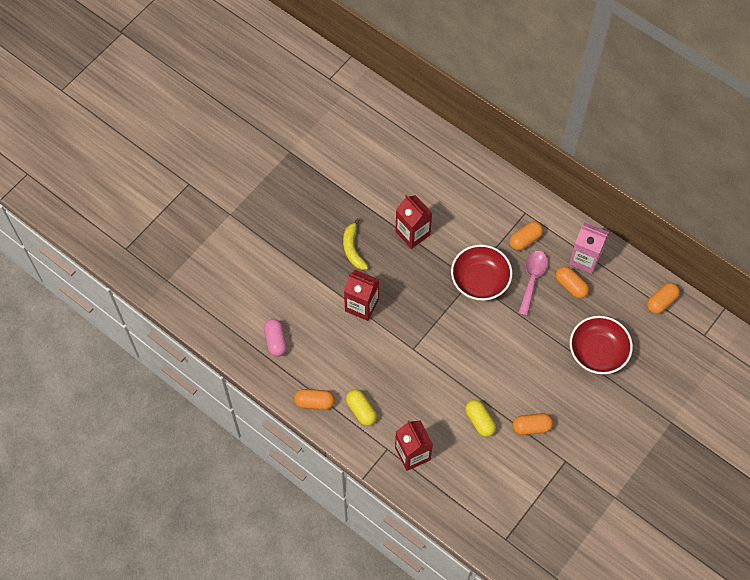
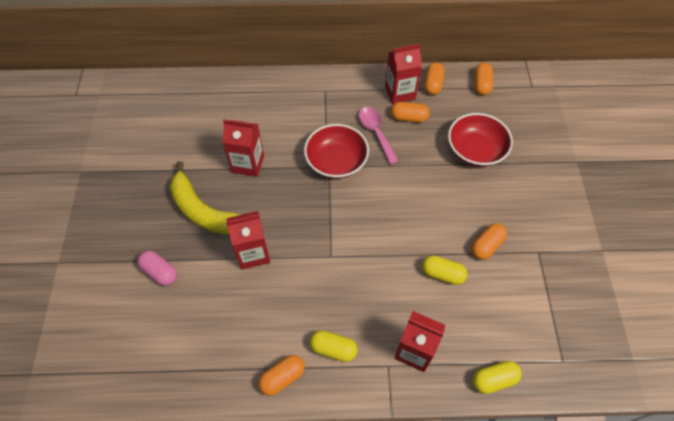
camera: 40 degrees left, 5 degrees down
(275, 341) = (195, 347): pink capsule -> pink capsule (160, 272)
(353, 249) = (205, 211): yellow banana -> yellow banana, size x1.72
(447, 512) = (493, 379): none -> yellow capsule
(525, 240) = (343, 109): orange capsule -> orange capsule (433, 84)
(584, 259) = (400, 93): pink carton -> red carton

